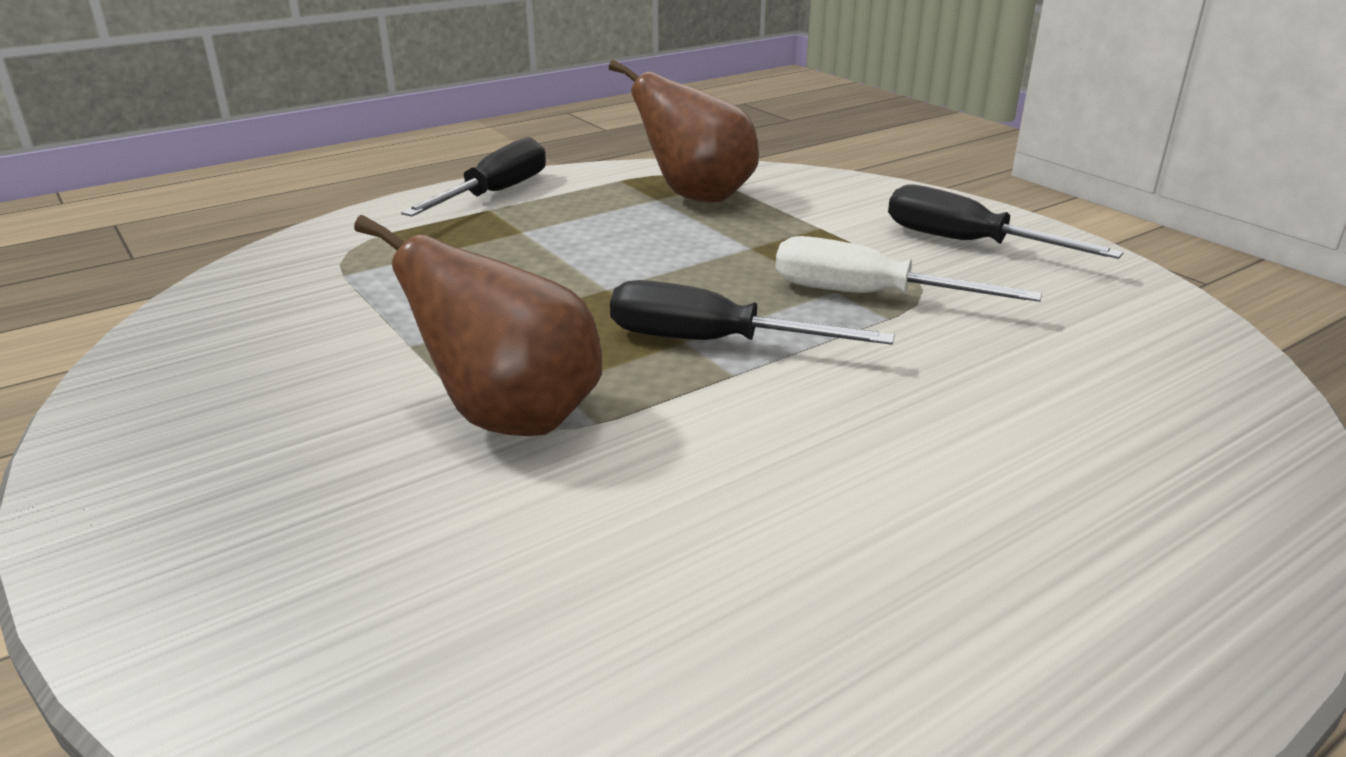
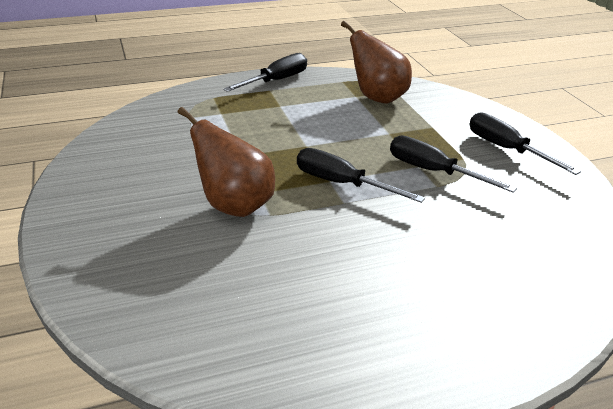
camera: 15 degrees right, 5 degrees up
(868, 296) = (433, 172): white screwdriver -> black screwdriver

